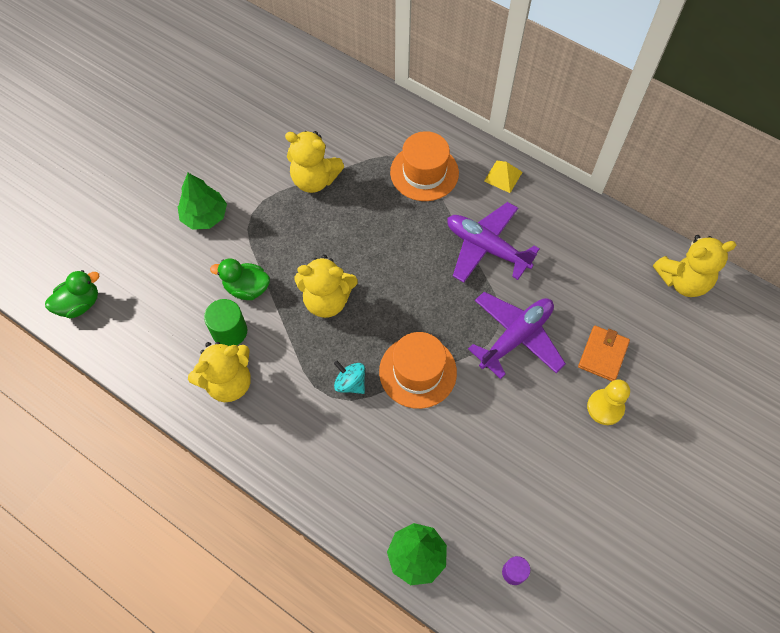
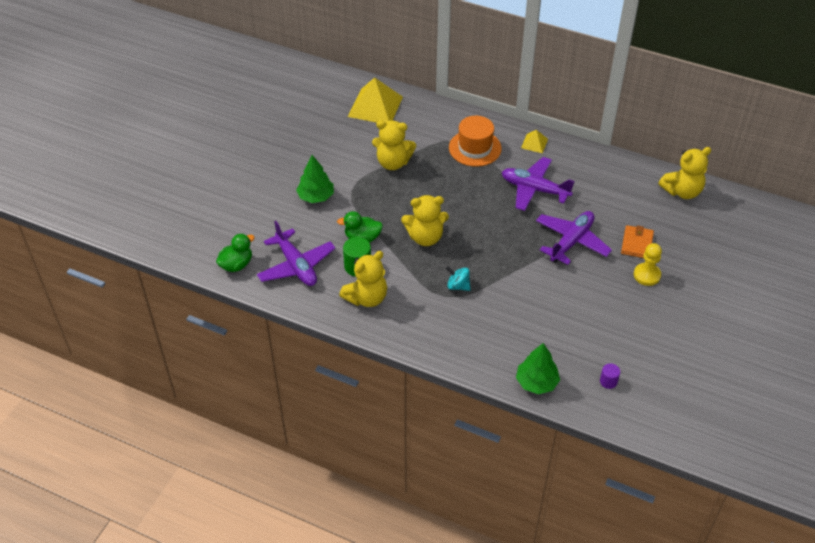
camera: 10 degrees left, 15 degrees down
(153, 317) = (296, 265): none -> purple plane
(313, 92) = (375, 106): none -> yellow pyramid
(418, 372) = (505, 272): orange hat -> none

